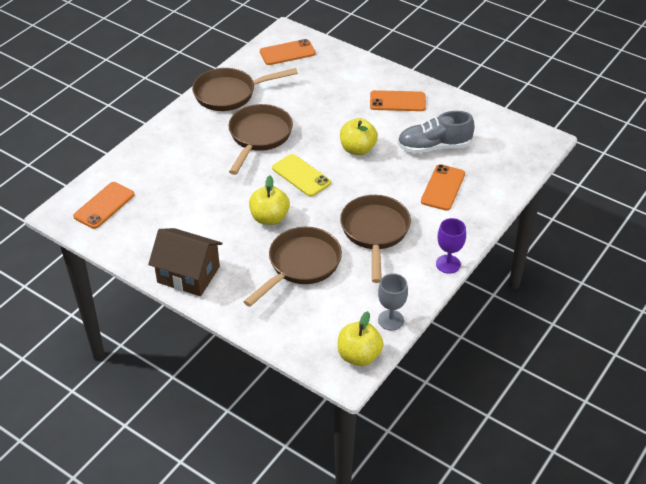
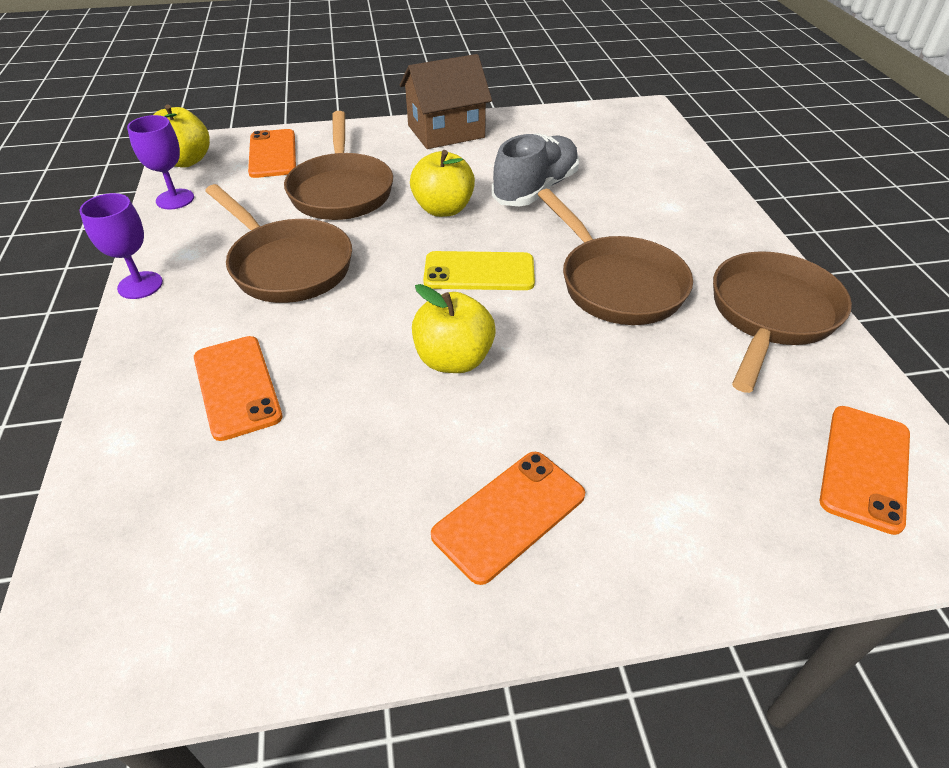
camera: 135 degrees right, 0 degrees up
(104, 205) = (624, 132): orange phone -> orange phone (272, 154)
(390, 320) = (175, 199): grey goblet -> purple goblet
(434, 147) = (324, 456): grey shoe -> grey shoe (535, 189)

